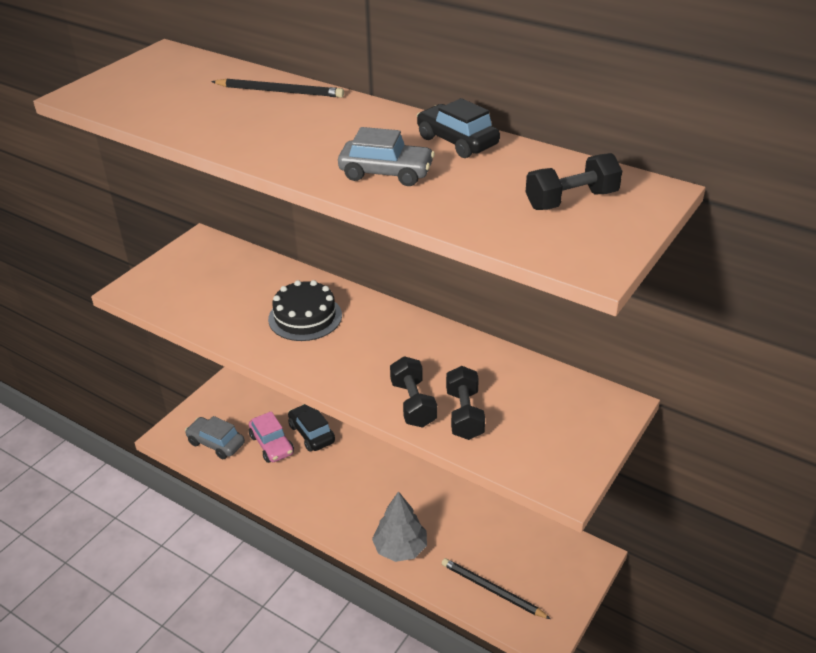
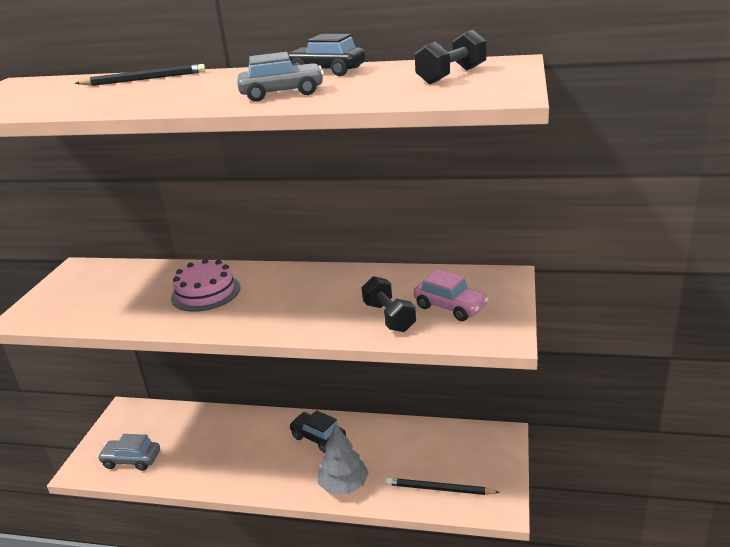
camera: 20 degrees left, 10 degrees down
(271, 445) = (186, 444): pink car -> pink car (450, 307)
(305, 317) = (206, 292): black cake -> pink cake
(312, 433) = (220, 424): black car -> black car (318, 437)
(413, 404) = (340, 322): black dumbbell -> none

